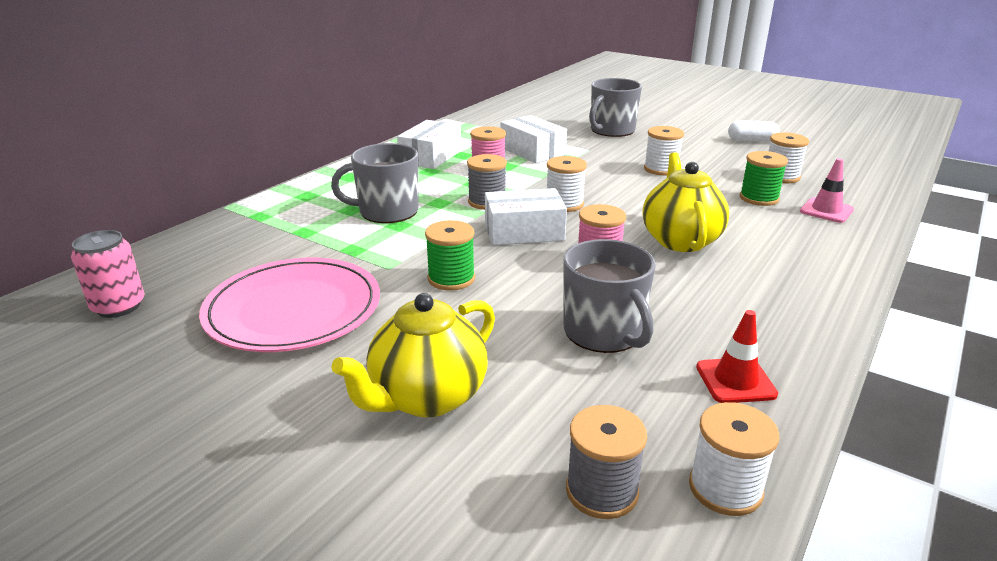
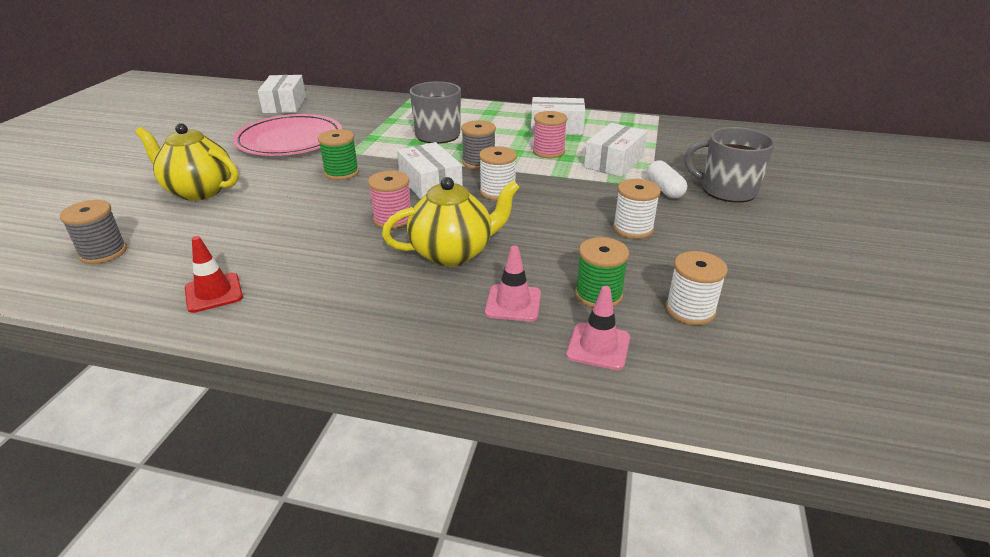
camera: 70 degrees right, 5 degrees up
(118, 306) = (285, 105): pink can -> white box
(604, 332) = (277, 234): grey mug -> none
(725, 488) = (94, 293): white spool -> none
(751, 140) = (815, 284): white capsule -> white capsule (664, 189)
(768, 228) = (513, 303): none -> pink traffic cone

